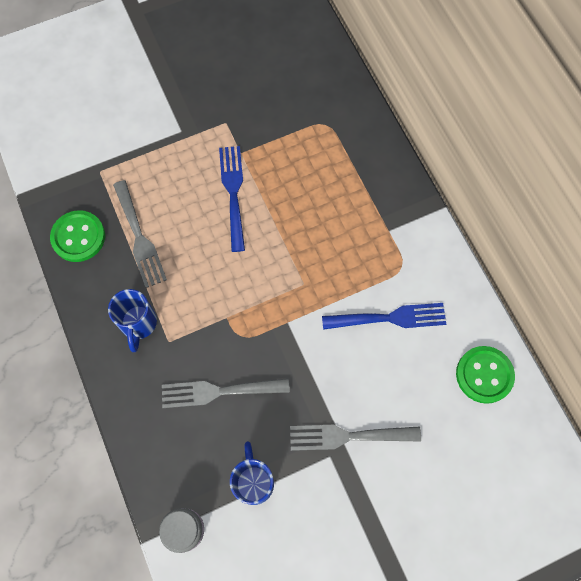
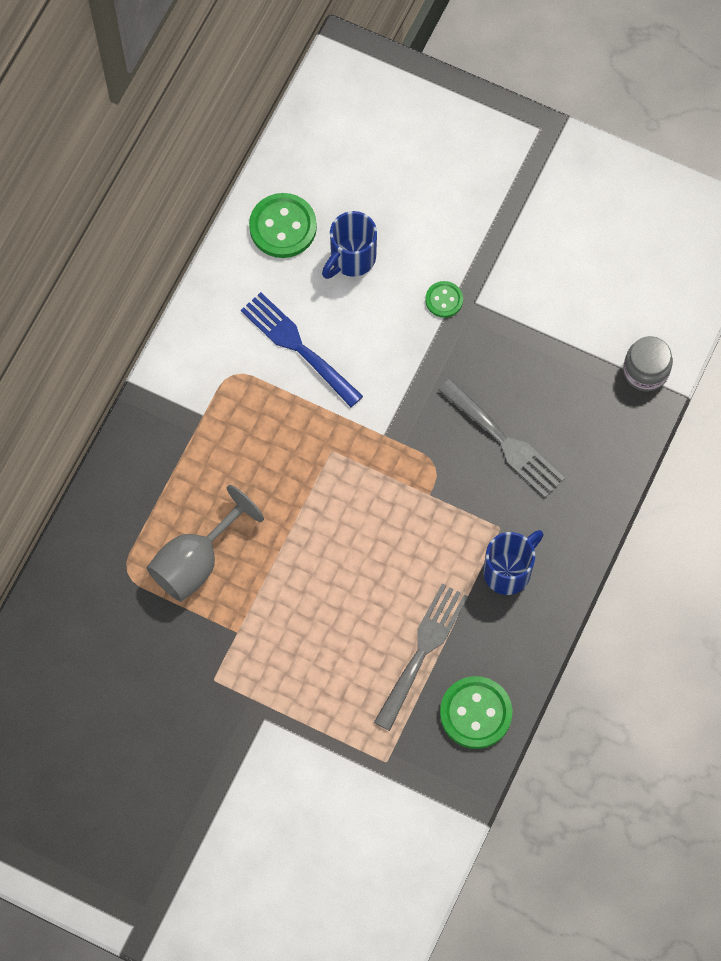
camera: 130 degrees left, 0 degrees up
(233, 192) = (291, 600): blue fork -> none
(253, 481) = (554, 347): blue mug -> blue mug (351, 259)
(300, 162) = (196, 561): none -> grey goblet
(348, 436) = (444, 300): grey fork -> green button

